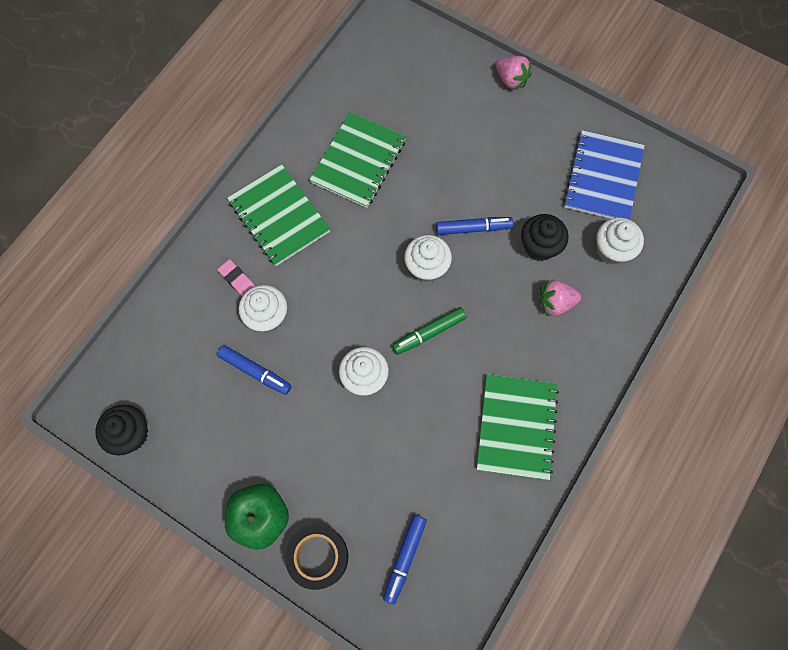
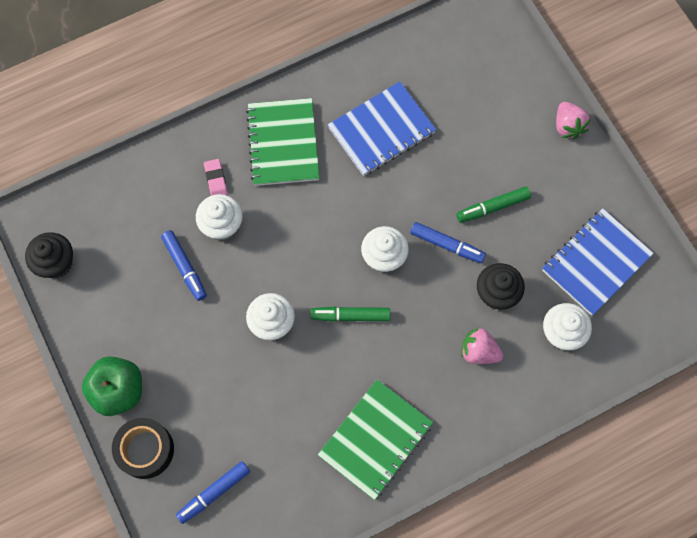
camera: 30 degrees right, 0 degrees up
(358, 161) = (381, 130): green notebook -> blue notebook
(491, 177) = (492, 207): none -> green marker

